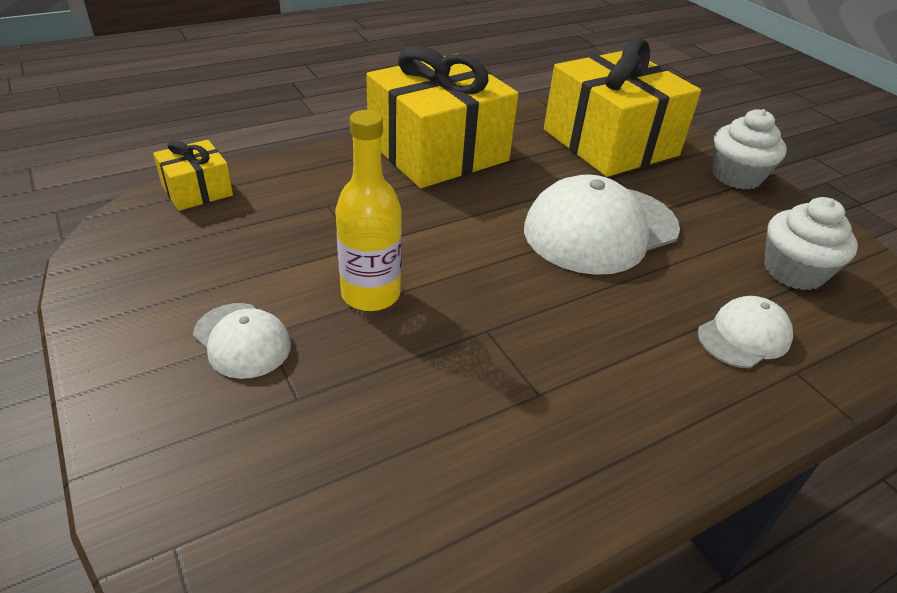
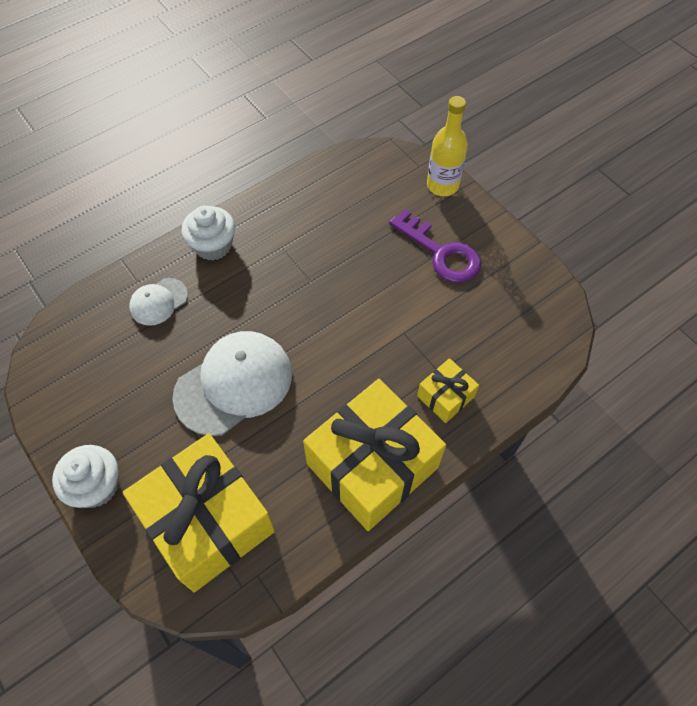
camera: 175 degrees right, 20 degrees up
(197, 190) = (539, 369): yellow gift -> yellow gift (445, 396)
(242, 340) = (441, 252): white cap -> purple key
(370, 294) = (383, 294): yellow bottle -> yellow bottle (442, 185)
(793, 271) = (100, 365): white cupcake -> white cupcake (213, 245)

